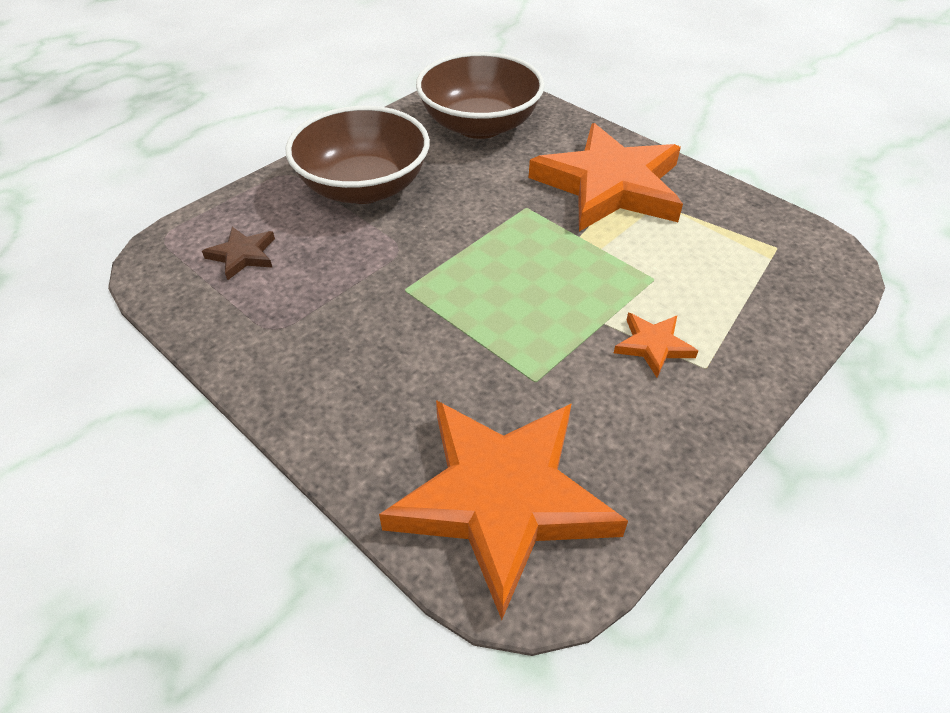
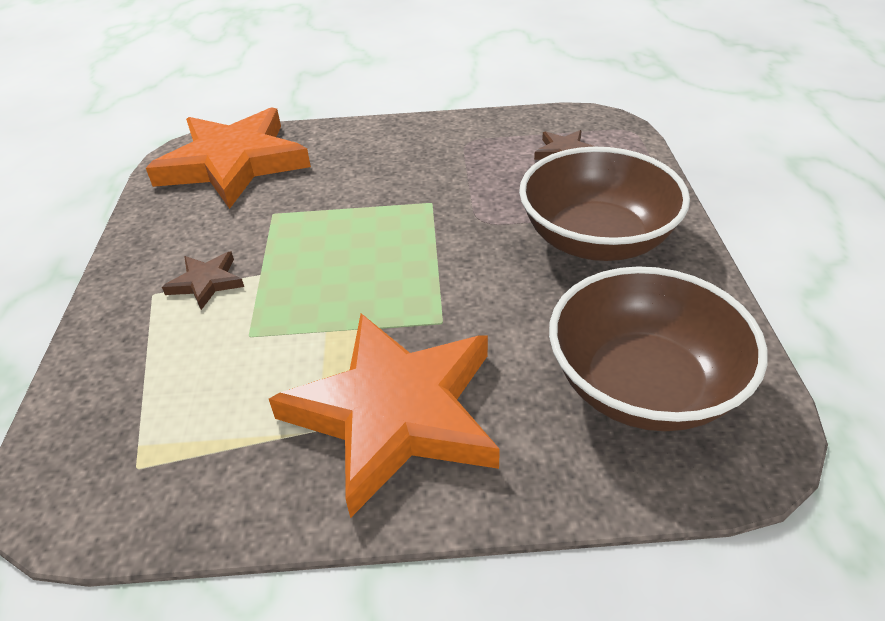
camera: 135 degrees right, 5 degrees down
(653, 345) = (206, 282): orange star -> brown star

